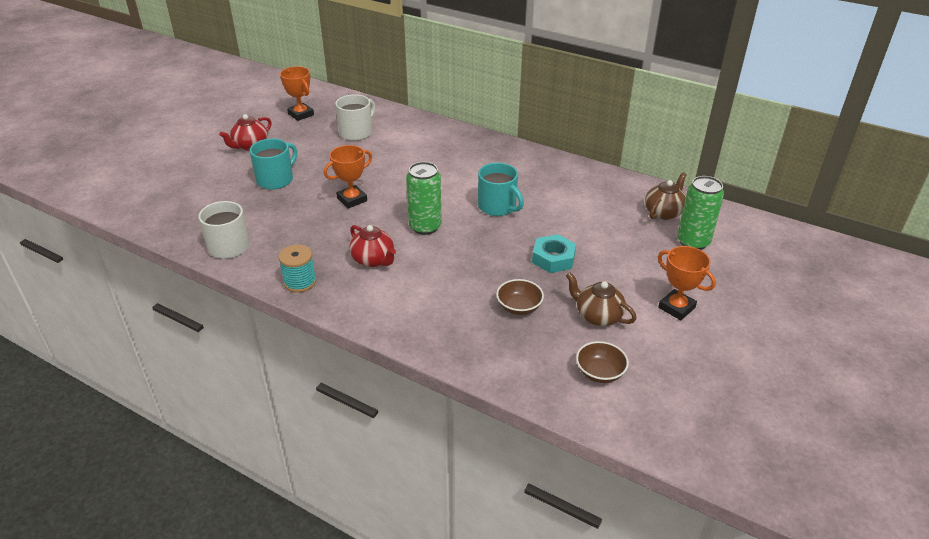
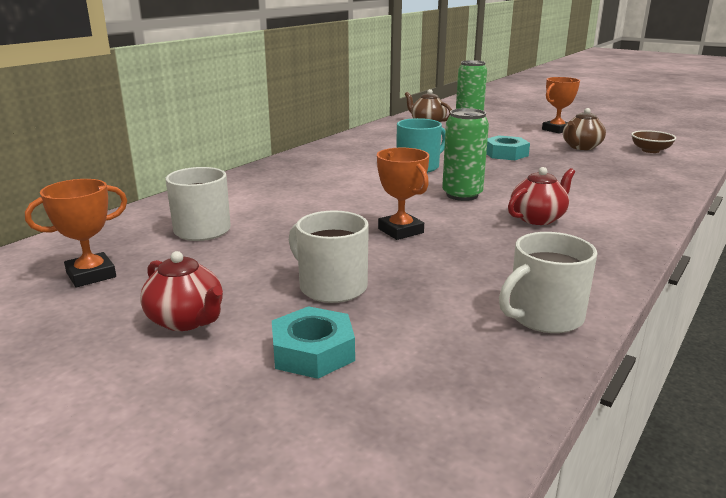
camera: 85 degrees left, 15 degrees down
(214, 179) = (313, 351): none -> turquoise nut
(276, 180) = (331, 287): turquoise mug -> white mug
(300, 282) = (606, 257): turquoise spool -> none
(519, 307) = (585, 166): brown bowl -> none

